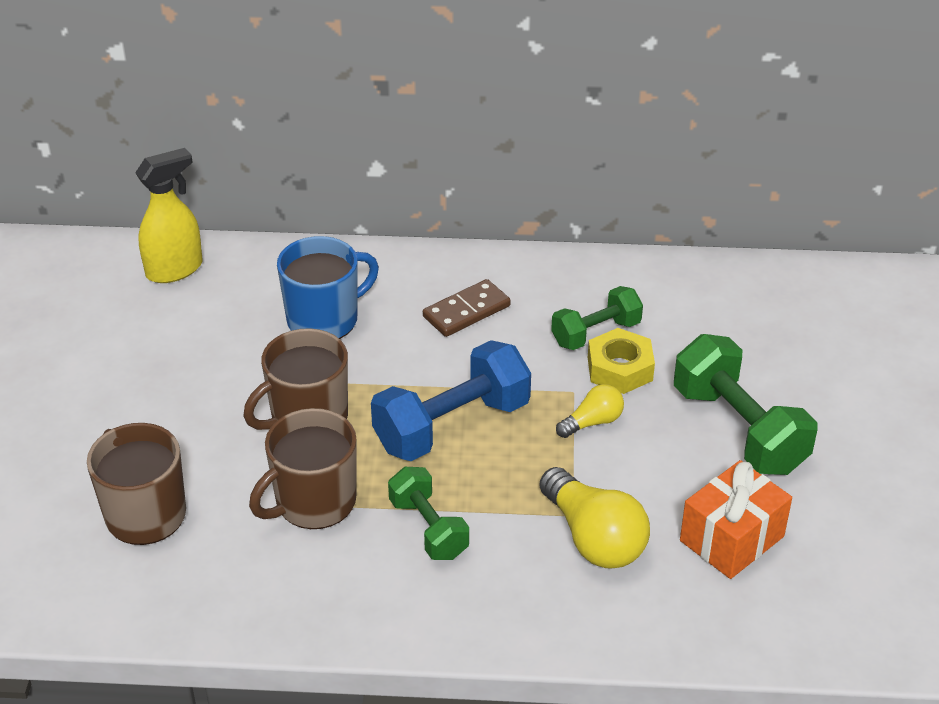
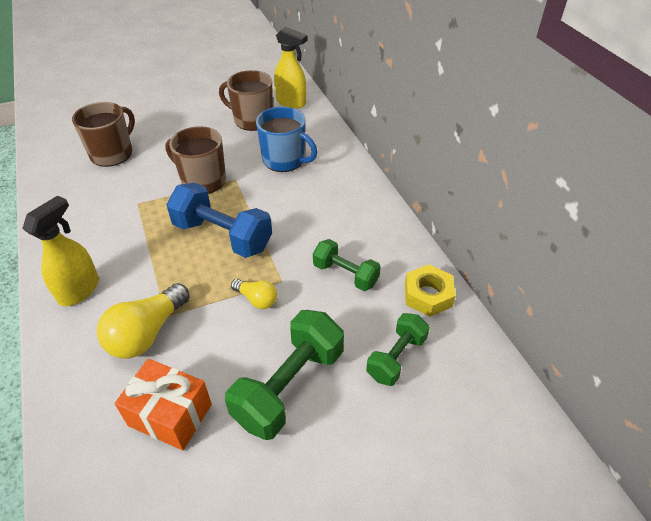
camera: 65 degrees right, 5 degrees up
(314, 502) = (139, 204): brown mug -> brown mug (252, 120)
(428, 528) = (132, 254): green dumbbell -> green dumbbell (396, 358)
(466, 311) = (327, 210): brown domino -> none
(470, 598) = (79, 290): none -> yellow spray bottle
(619, 369) = (317, 297): yellow nut -> yellow nut (428, 295)

